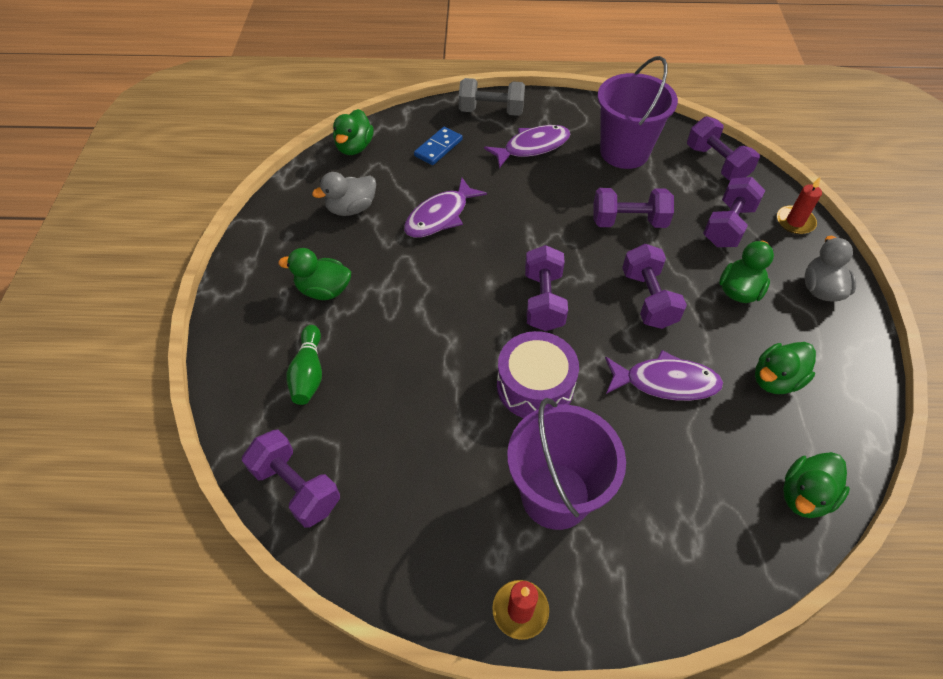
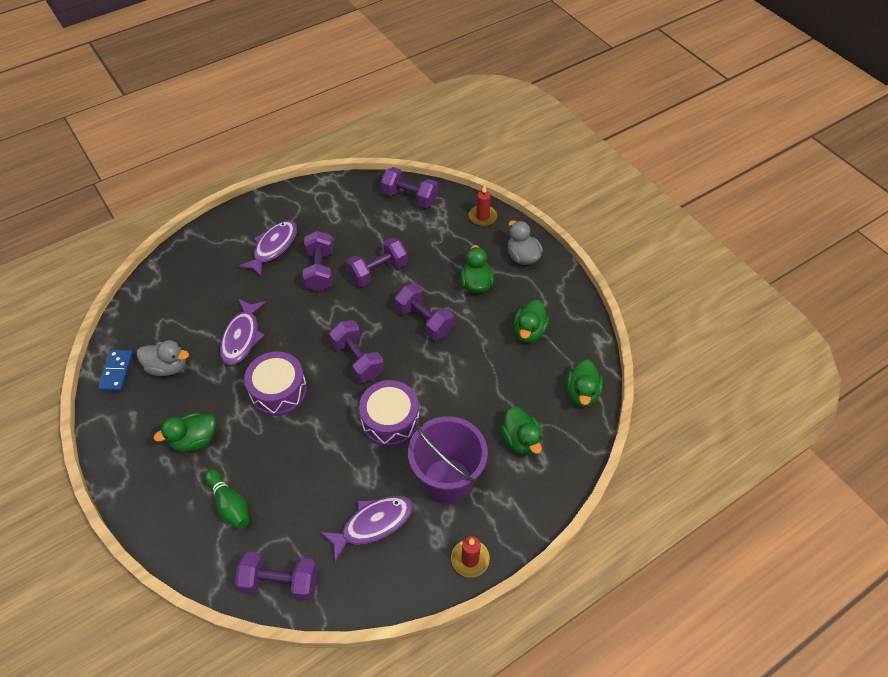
camera: 35 degrees left, 0 degrees up
(351, 208) = (168, 367): grey duck -> grey duck turned 105 degrees counterclockwise
(354, 147) = (132, 316): green duck -> green duck (521, 440)
(438, 148) = (201, 283): blue domino -> blue domino (117, 371)
(438, 287) = (278, 391): none -> purple drum
(491, 111) = (221, 232): grey dumbbell -> none
(624, 152) = (342, 219): purple bucket -> none
(665, 382) = (468, 370): purple fish -> purple fish (373, 524)
(728, 226) = (443, 241): purple dumbbell -> purple dumbbell (320, 270)

